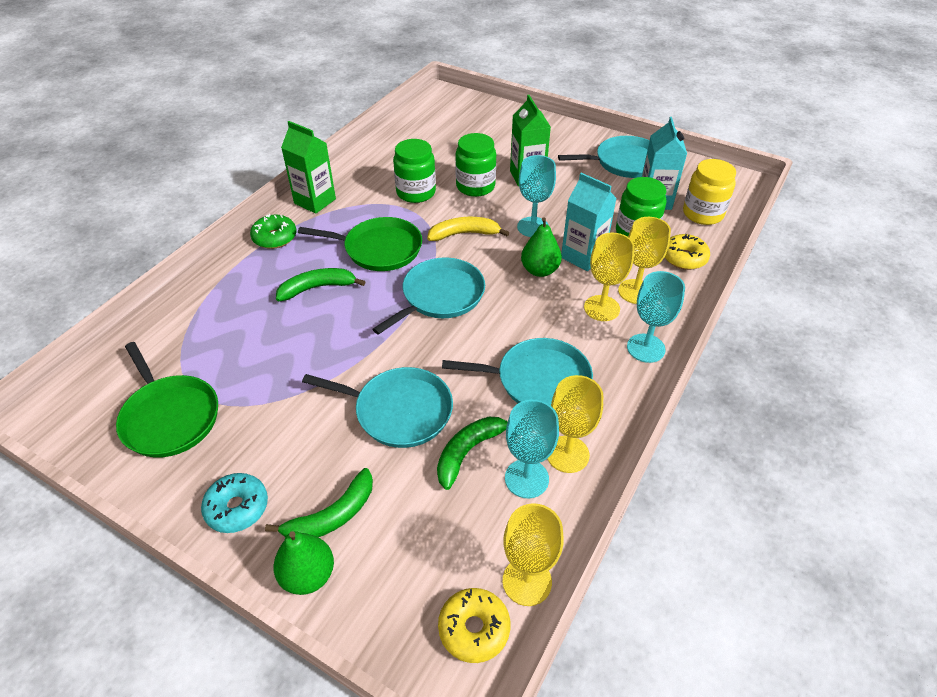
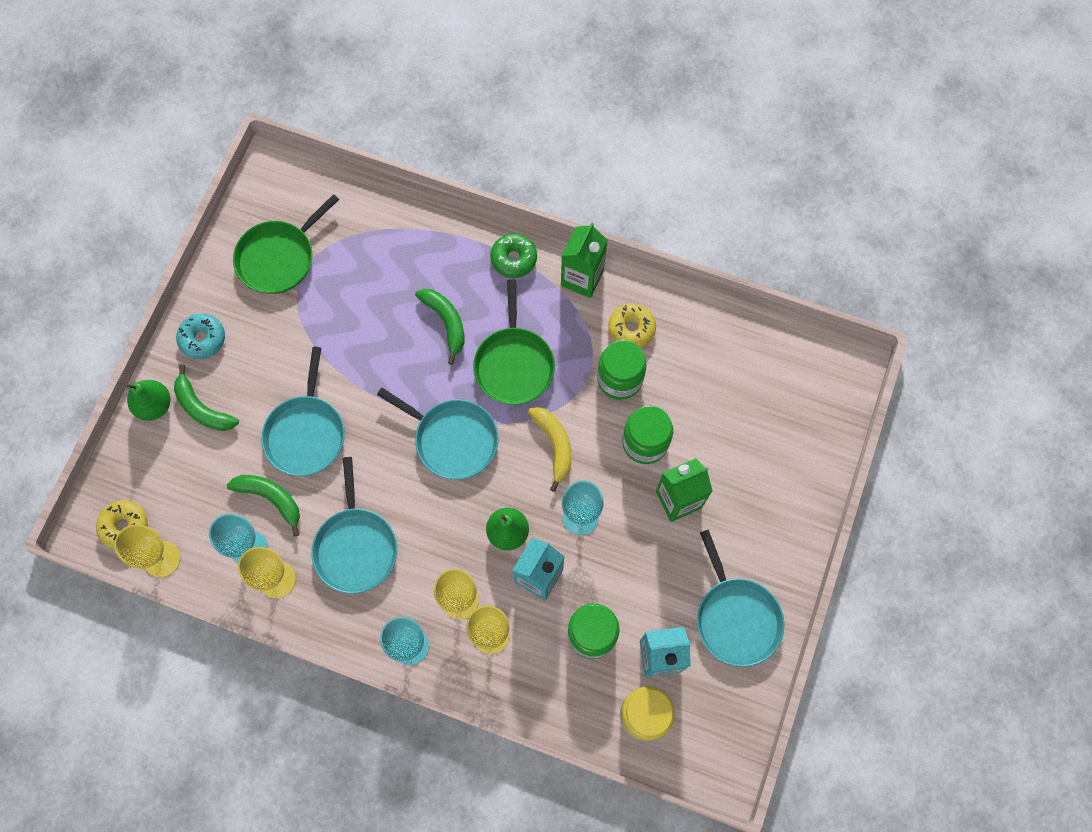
camera: 80 degrees right, 25 degrees up
(684, 258) = (556, 689): yellow donut -> yellow donut (631, 329)

